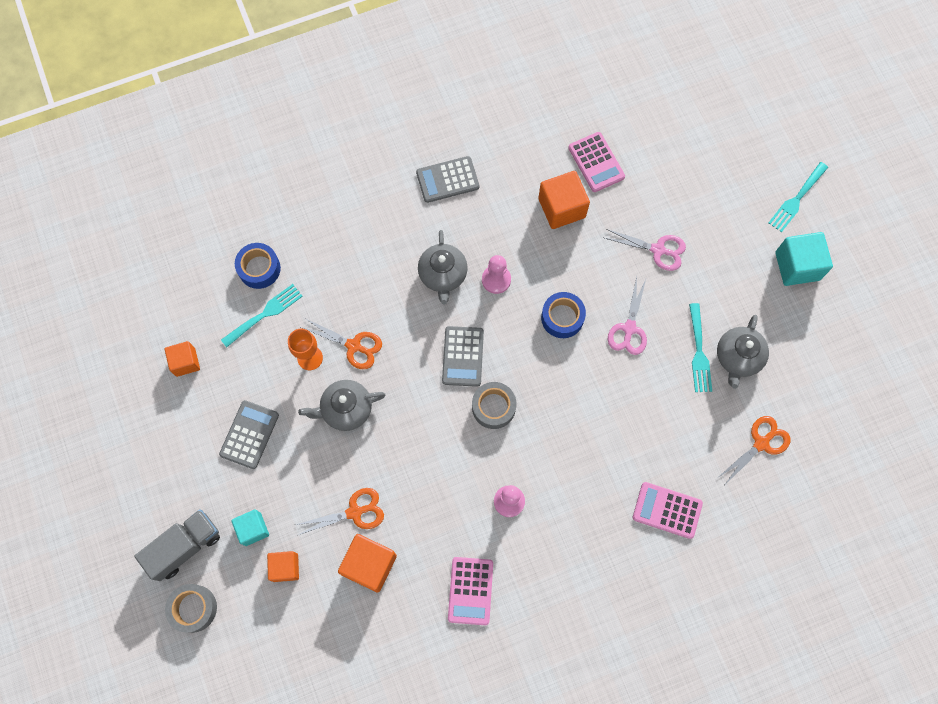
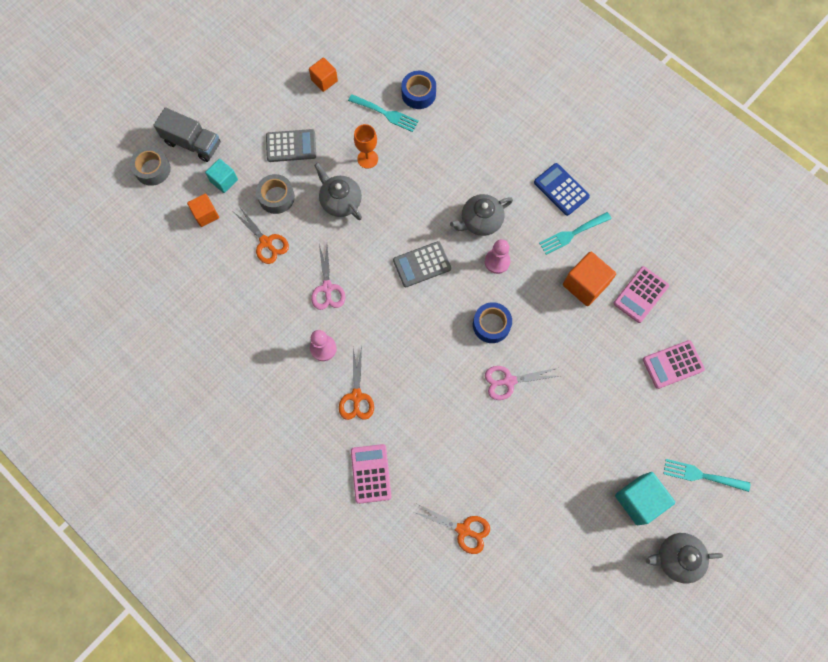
camera: 65 degrees right, 0 degrees up
(354, 346) = (391, 184): orange scissors -> orange scissors (356, 396)
(369, 565) = (232, 270): orange cube -> none
(447, 180) = (561, 189): grey calculator -> blue calculator
(470, 591) = (242, 350): pink calculator -> pink calculator (673, 364)
(493, 407) = (392, 305): grey tape -> grey tape (276, 197)
(658, 250) = (590, 376): pink scissors -> pink scissors (327, 288)
(699, 352) = (517, 446): turquoise fork -> turquoise fork (572, 234)
(738, 357) = (529, 480): grey teapot -> grey teapot (677, 558)

